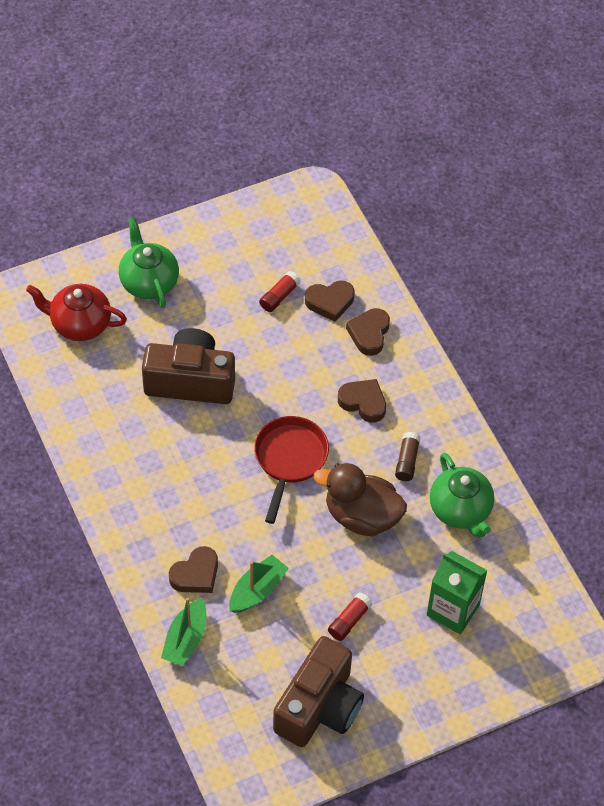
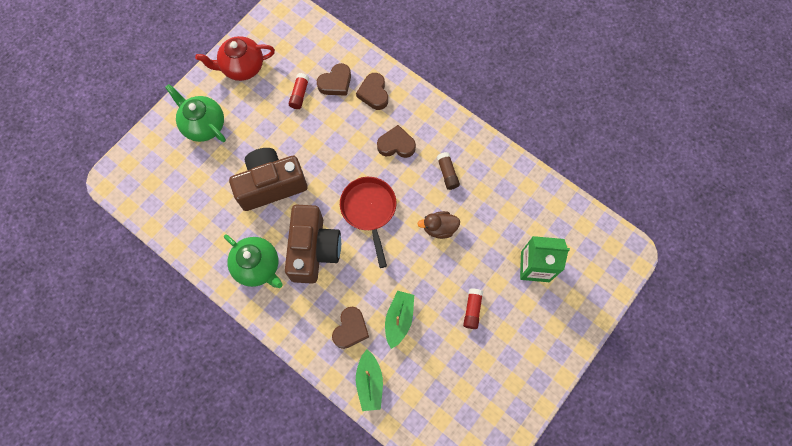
camera: 25 degrees left, 15 degrees up
(80, 324) = (171, 179): red teapot -> red teapot (242, 67)
(319, 707) = (487, 385): brown camera -> brown camera (314, 250)
(362, 516) = (439, 228): brown duck -> brown duck, size x0.58
(460, 510) = (501, 192): green teapot -> green teapot (258, 266)

